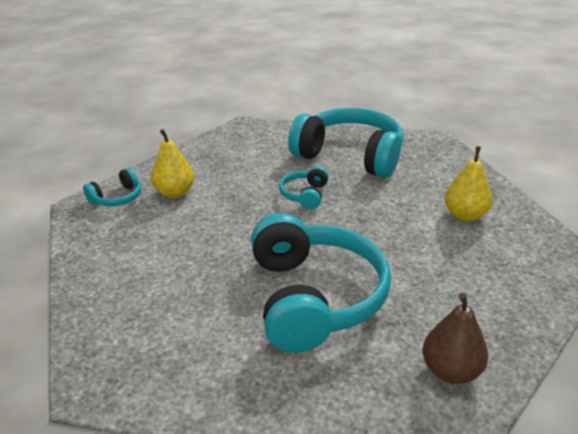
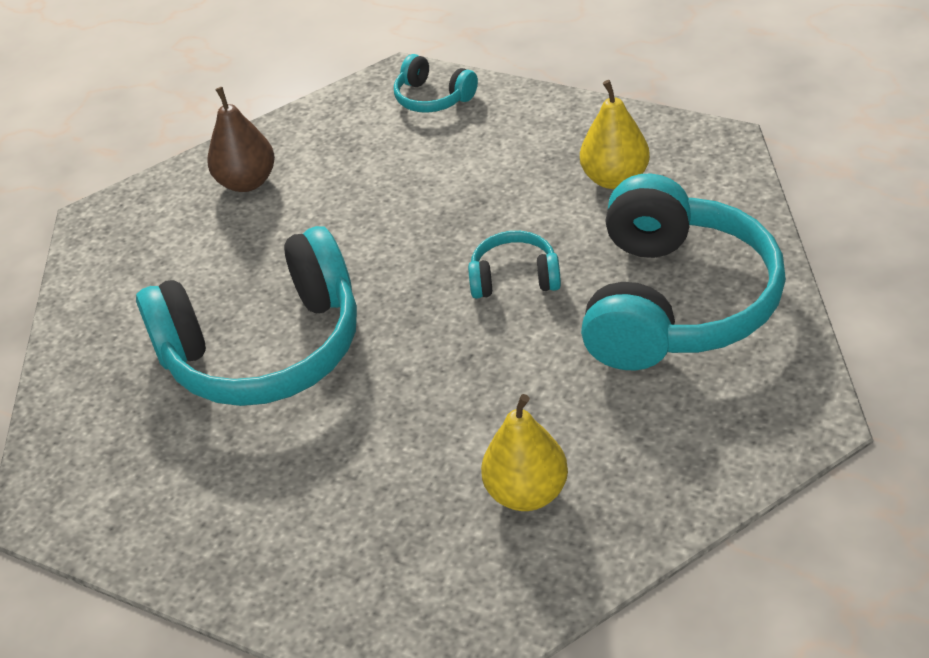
camera: 80 degrees right, 10 degrees up
(175, 193) = (466, 143): yellow pear -> yellow pear (615, 179)
(450, 371) = (151, 508): brown pear -> brown pear (247, 182)

